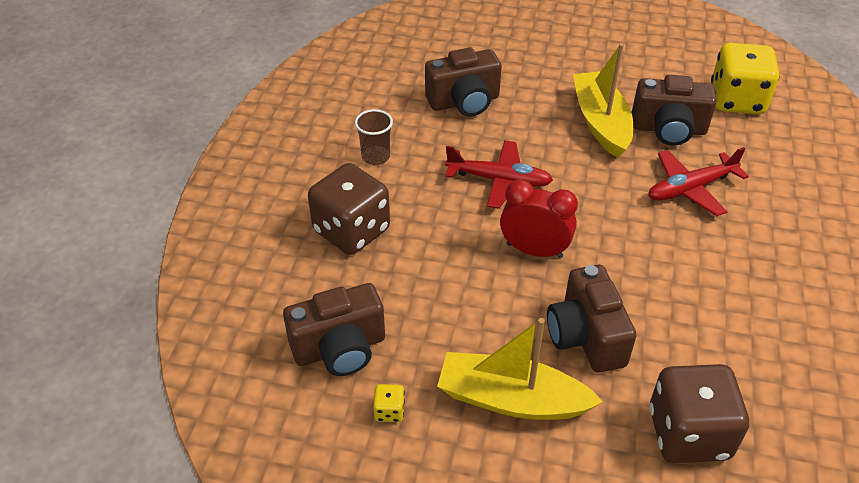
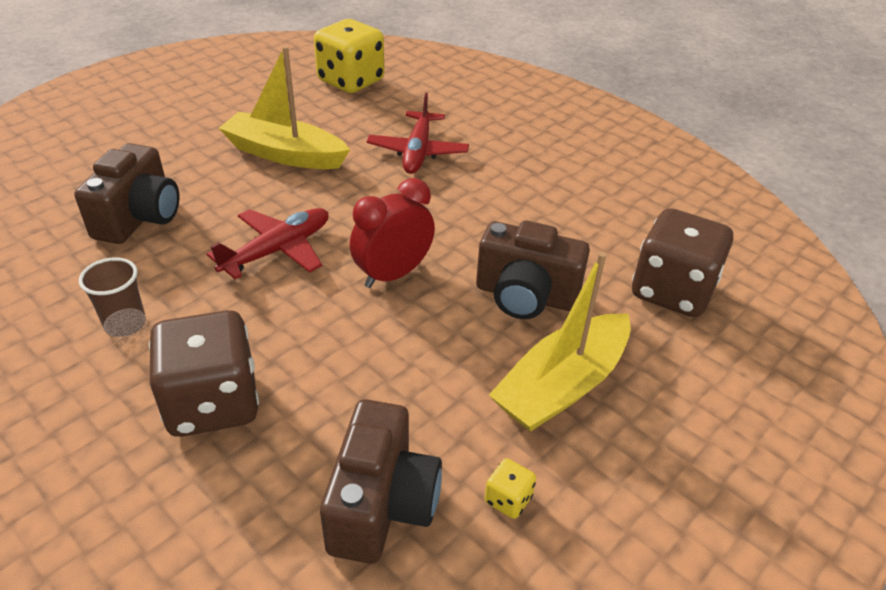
camera: 60 degrees left, 5 degrees down
(668, 129) = (339, 126): brown camera -> none

